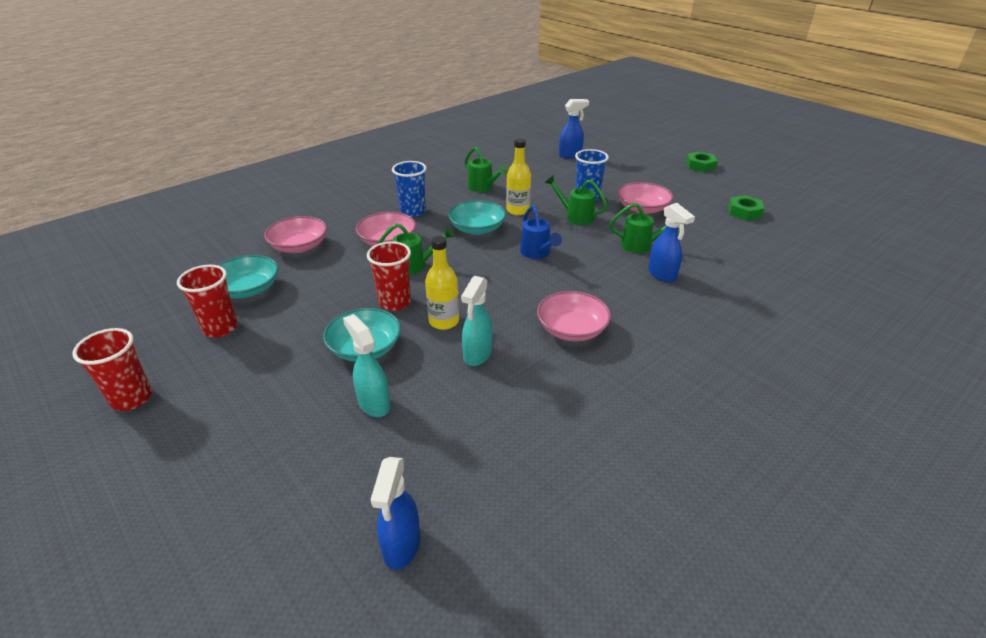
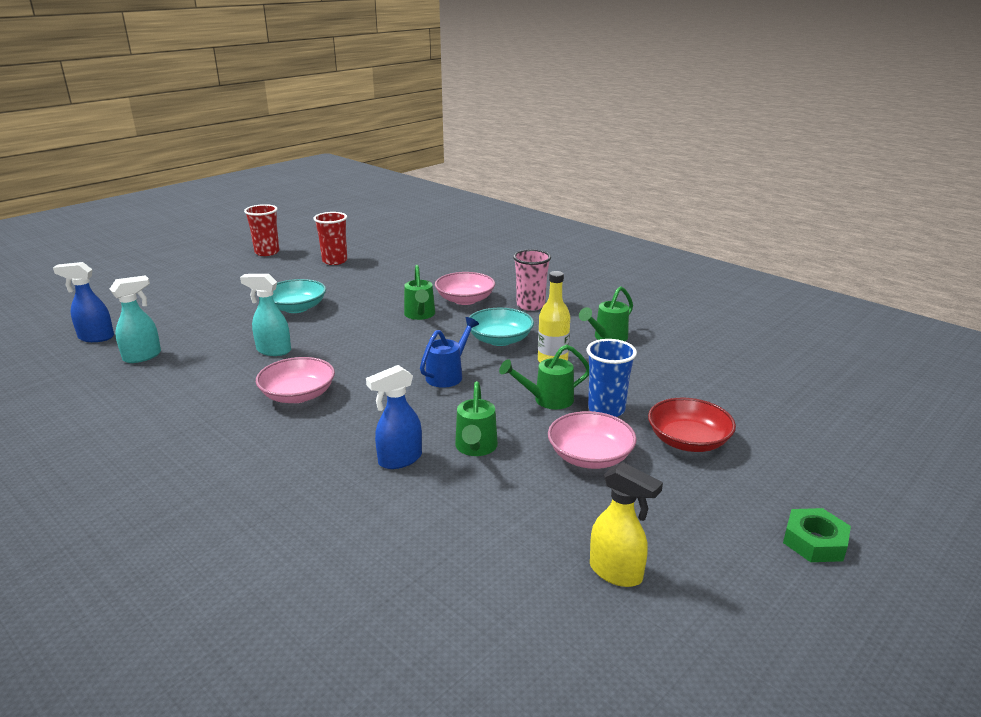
camera: 85 degrees right, 10 degrees down
(248, 289) = (384, 261): turquoise bowl -> none
(299, 246) = (452, 268): pink bowl -> none
(374, 403) = (230, 317): turquoise spray bottle -> turquoise spray bottle (143, 356)
(395, 302) = (358, 312): red cup -> none
(413, 212) = (530, 305): blue cup -> pink cup
(444, 321) = (326, 334): yellow bottle -> none
(537, 253) = (448, 375): blue watering can -> blue watering can turned 150 degrees clockwise
(570, 155) = (761, 398): blue spray bottle -> none
(575, 216) = (547, 400): green watering can -> green watering can turned 135 degrees counterclockwise
(620, 180) = (688, 441): none -> red bowl
(744, 212) = (616, 573): green nut -> yellow spray bottle

